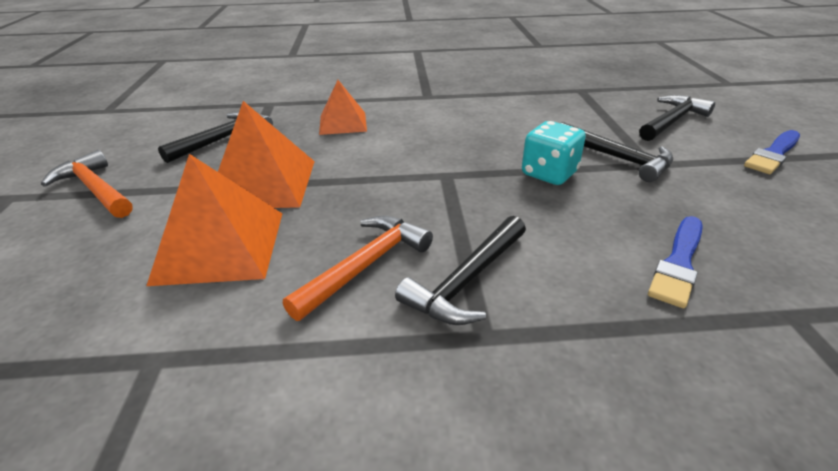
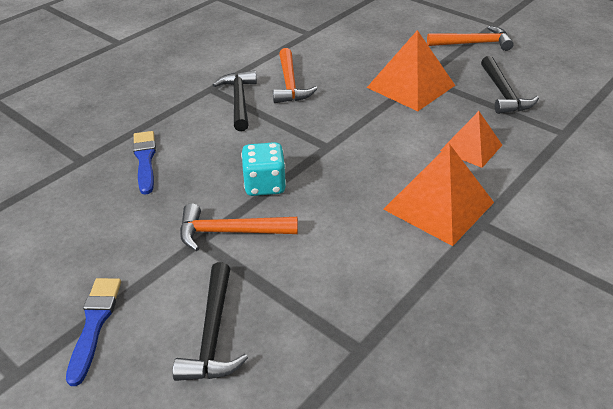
camera: 135 degrees right, 5 degrees up
(220, 246) = (361, 59): orange pyramid -> orange pyramid (438, 205)
(616, 158) = (230, 232): black hammer -> orange hammer

